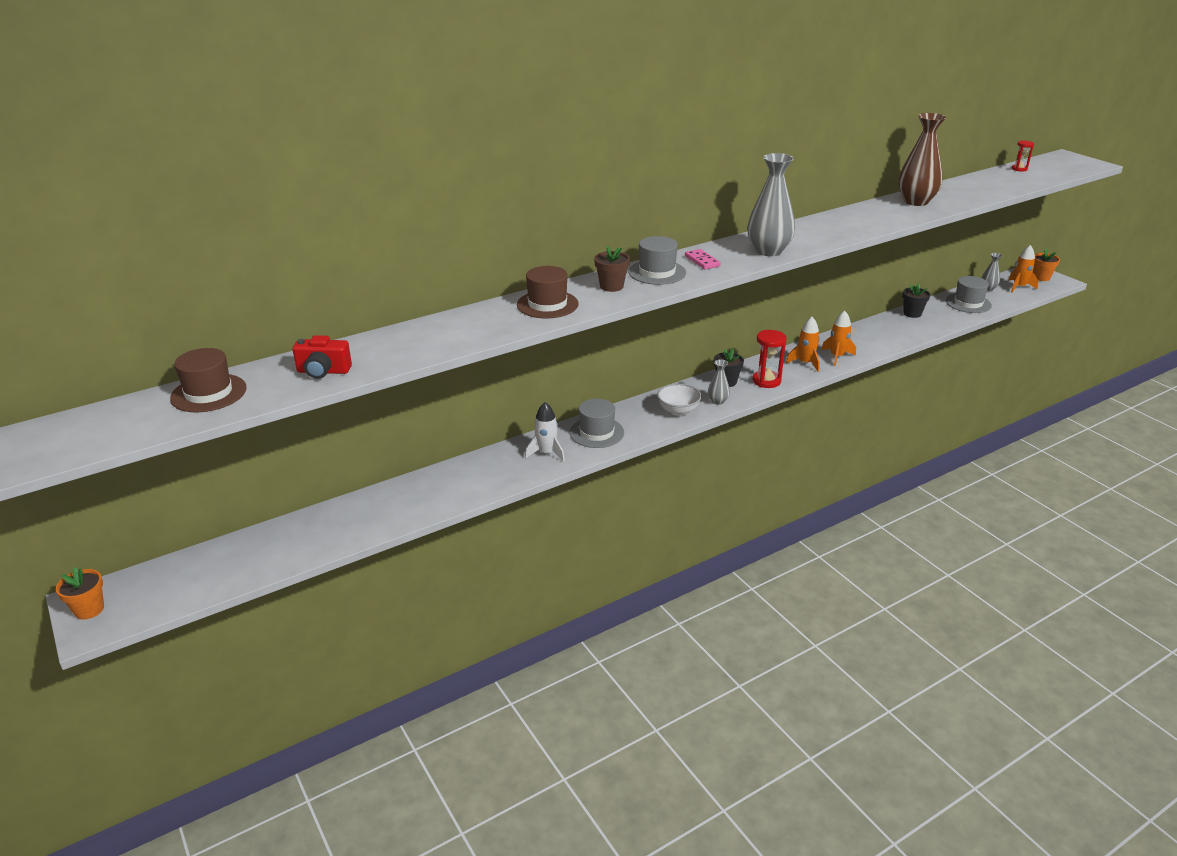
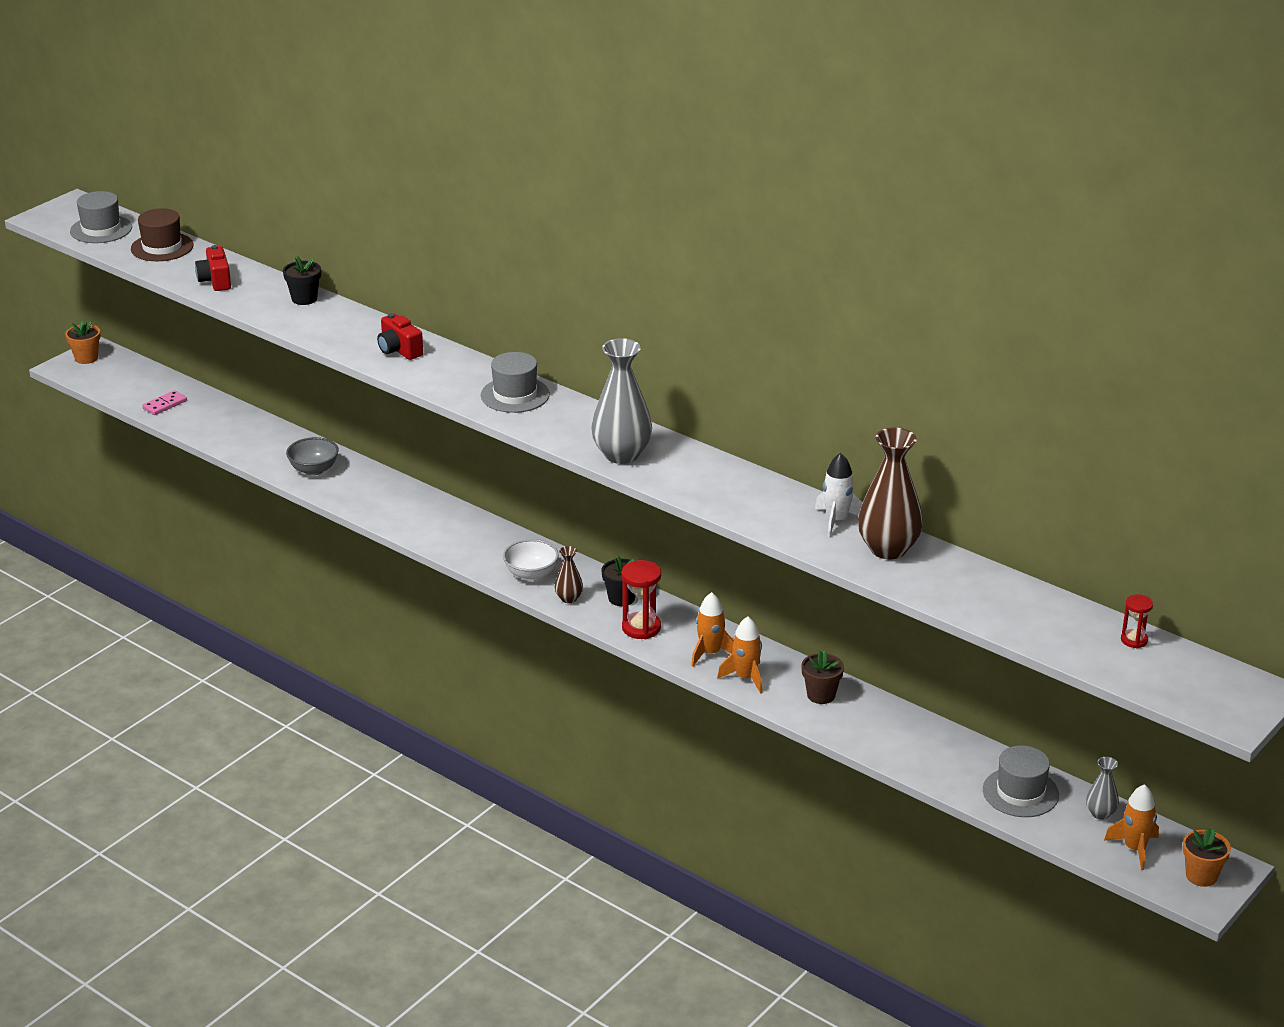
camera: 70 degrees right, 0 degrees up
(453, 487) = (314, 470): none -> grey bowl
(546, 453) = (399, 507): white rocket -> white rocket (836, 521)
(547, 304) = (399, 350): brown hat -> red camera
(596, 432) = (455, 529): grey hat -> grey hat (101, 229)
(611, 286) = (462, 376): brown flower pot -> brown flower pot (821, 695)
(702, 261) = (564, 417): pink domino -> pink domino (165, 405)
(718, 401) = (569, 598): grey vase -> brown vase
(912, 313) = (938, 737): black flower pot -> black flower pot (304, 299)

